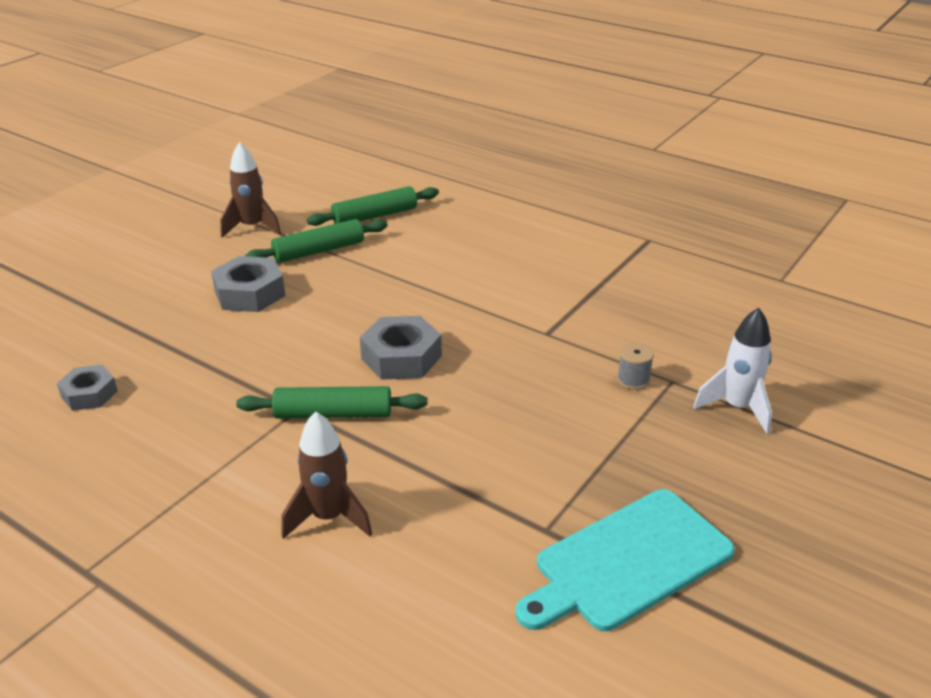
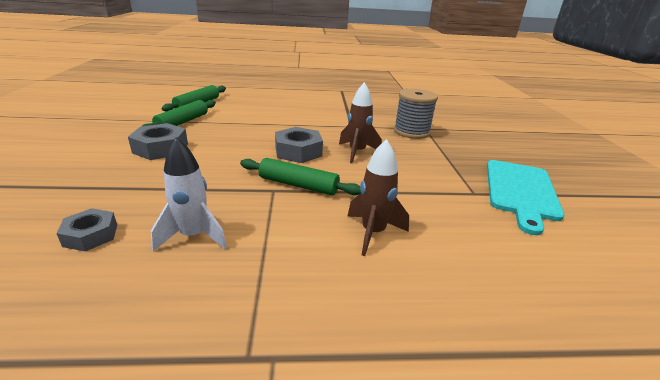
camera: 40 degrees left, 5 degrees down
(252, 227) = (121, 121): brown rocket -> brown rocket (357, 152)
(333, 414) = (298, 185): green rolling pin -> green rolling pin turned 60 degrees clockwise
(633, 380) = (411, 132): grey spool -> grey spool, size x2.12
(737, 408) = (460, 130): white rocket -> white rocket (193, 236)

